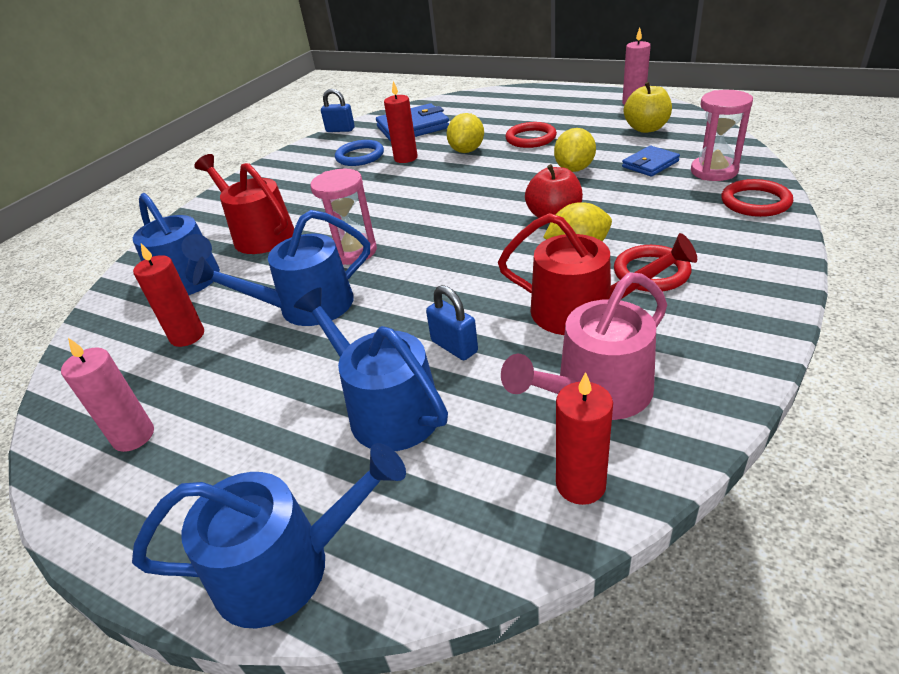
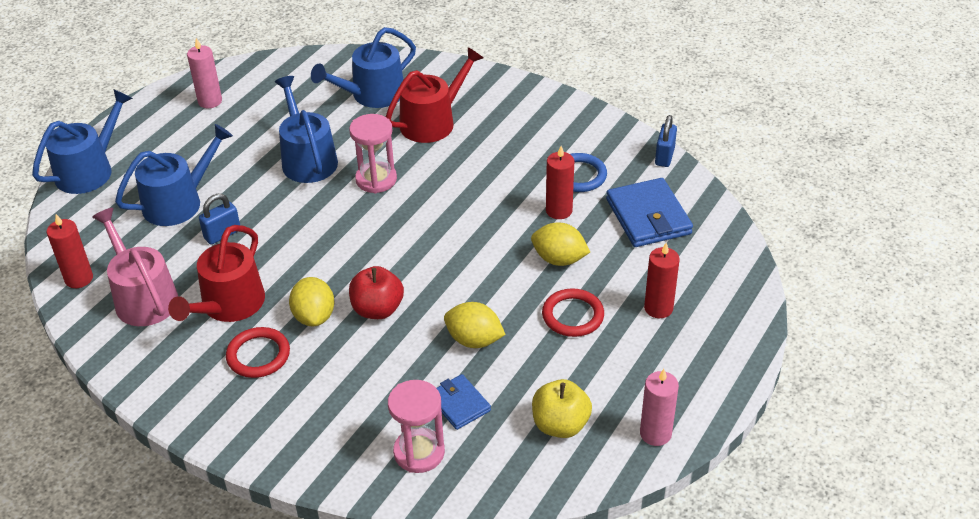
camera: 90 degrees right, 5 degrees up
(187, 336) = (300, 105): red candle -> red candle (658, 308)
(286, 566) = (89, 170): blue watering can -> blue watering can turned 135 degrees counterclockwise
(755, 202) = (339, 463): red ring -> none

